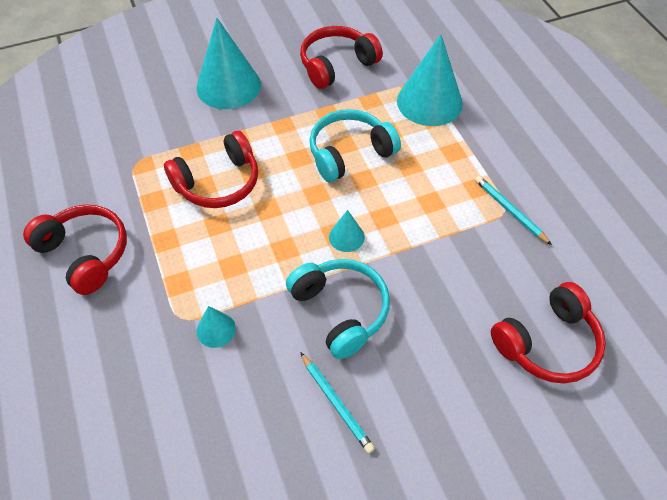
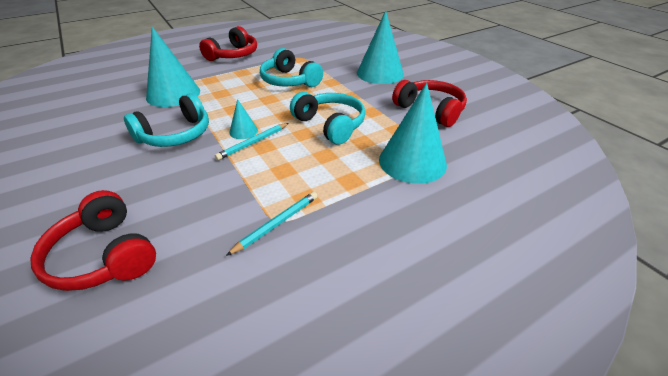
camera: 80 degrees right, 15 degrees down
(216, 329) = (173, 94): turquoise cone -> turquoise cone, size x2.13
(218, 183) = (289, 81): red headphones -> turquoise headphones
(336, 403) = (100, 140): turquoise pencil -> turquoise pencil (253, 143)

